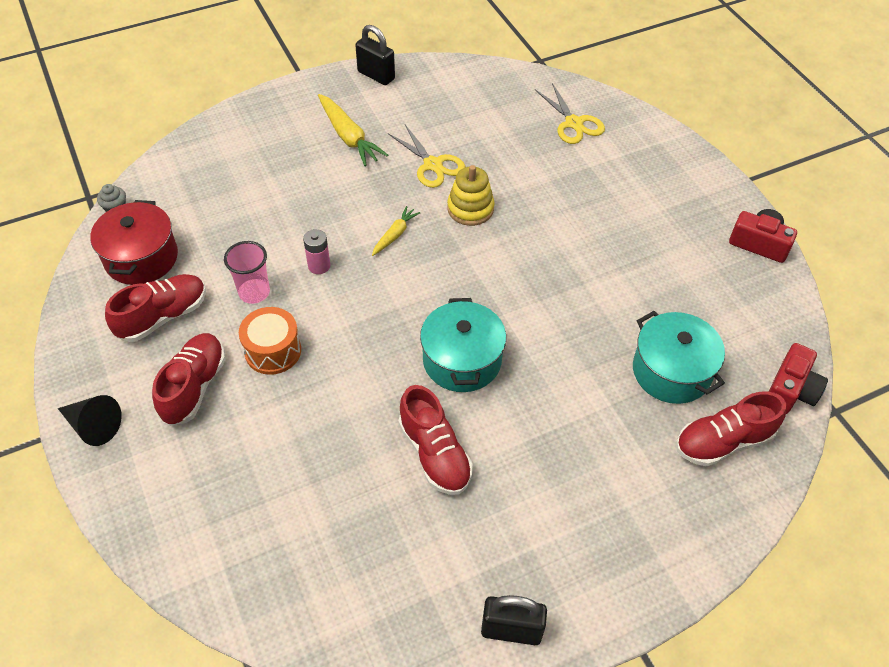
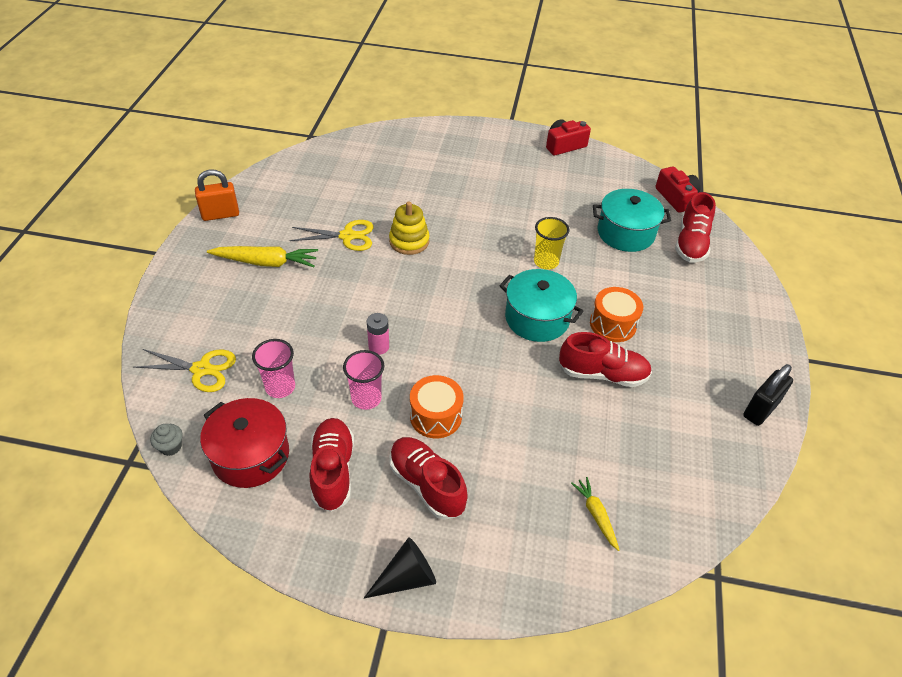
camera: 55 degrees left, 5 degrees down
(221, 232) = (280, 387): none -> pink cup
(376, 75) = (220, 214): black padlock -> orange padlock
(395, 235) = (392, 290): yellow carrot -> yellow carrot (596, 515)
(514, 428) = (613, 324): none -> orange drum
(551, 325) = (546, 262): none -> yellow cup
(573, 123) = (387, 155): yellow scissors -> yellow scissors (201, 369)

